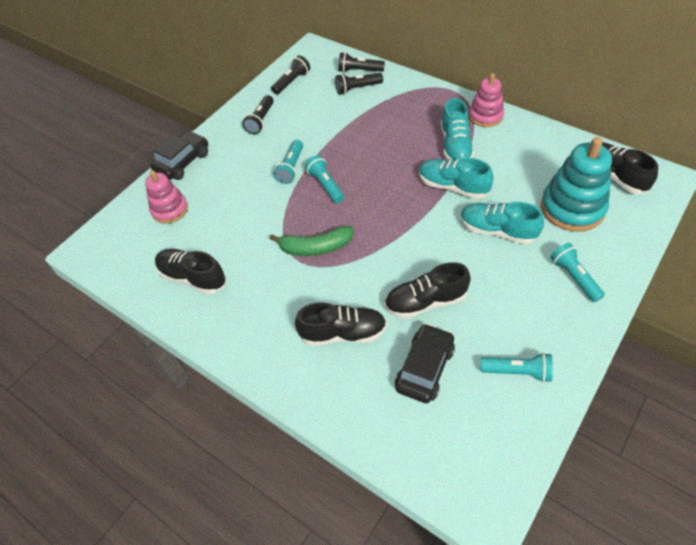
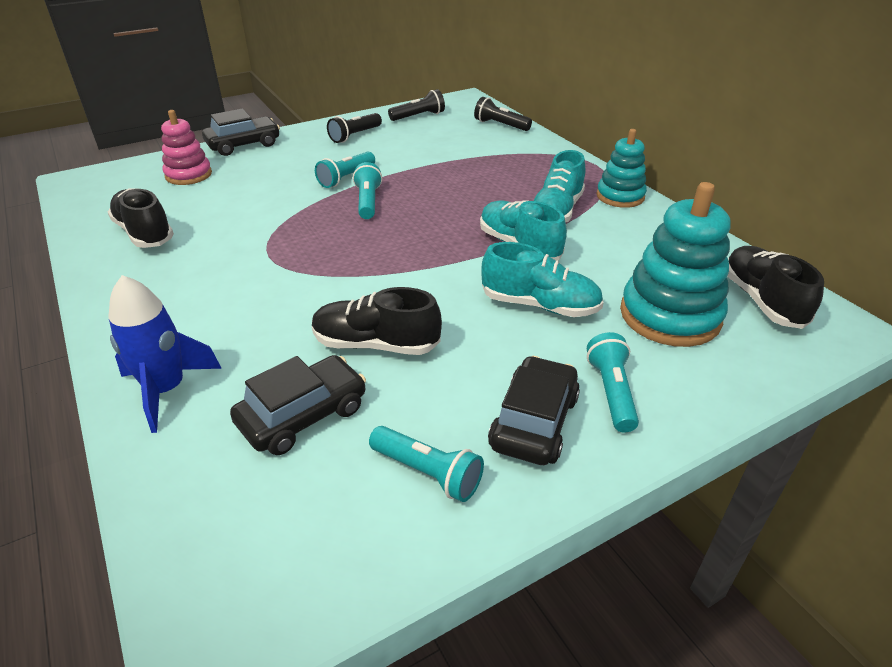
camera: 20 degrees right, 15 degrees down
(316, 247) = (299, 250): green banana -> none
(331, 389) = (166, 390): none -> blue rocket
(343, 333) = (243, 338): black shoe -> none
(357, 88) = (484, 137): black flashlight -> none
(485, 116) = (620, 196): pink stacking toy -> turquoise stacking toy
(497, 231) = (540, 305): turquoise shoe -> turquoise shoe turned 150 degrees clockwise
(548, 315) = (534, 422): none -> black car

